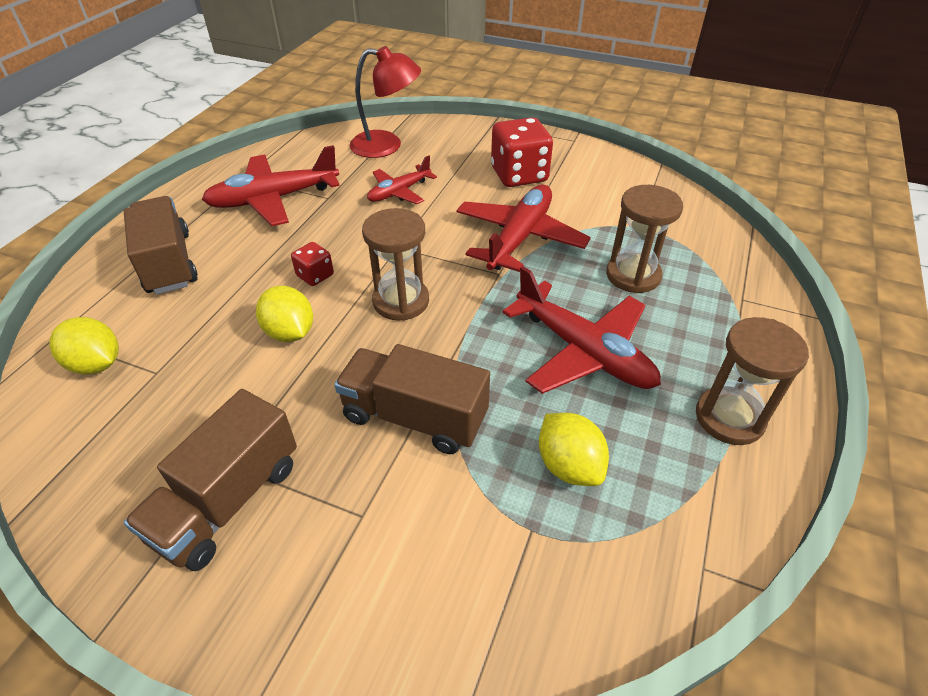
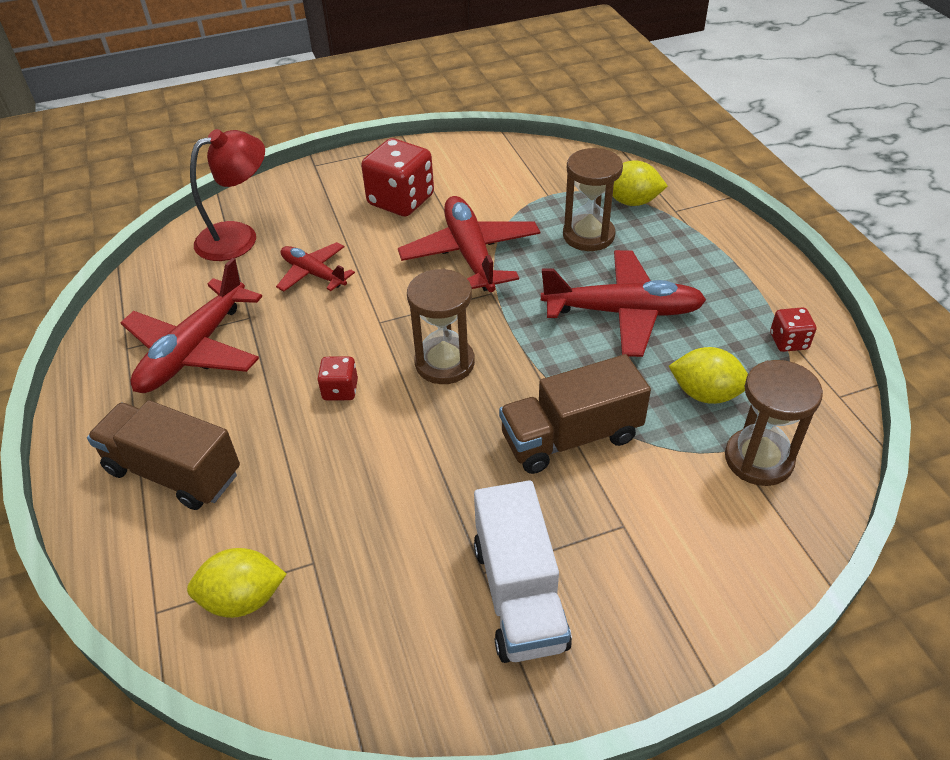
camera: 40 degrees left, 0 degrees up
(228, 500) = (519, 594): brown truck -> white truck
(290, 332) = (387, 448): yellow lemon -> yellow lemon (631, 202)
(399, 192) = (313, 273): red plane -> red plane turned 120 degrees clockwise
(712, 479) = (788, 341): none -> red dice
(729, 418) = (756, 297): brown hourglass -> brown hourglass (758, 459)

